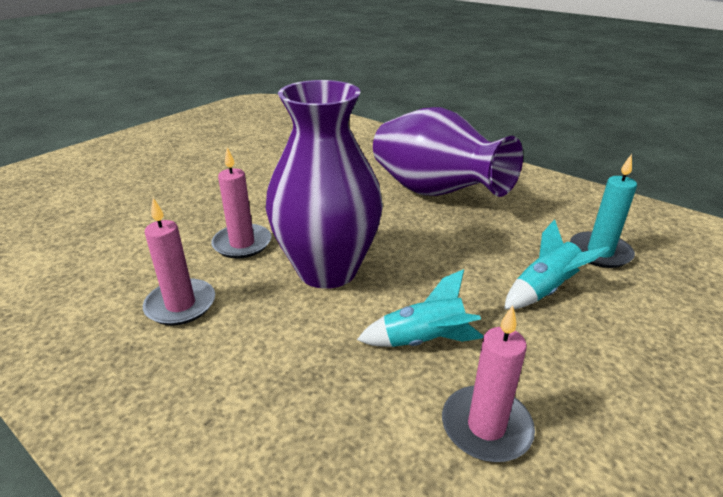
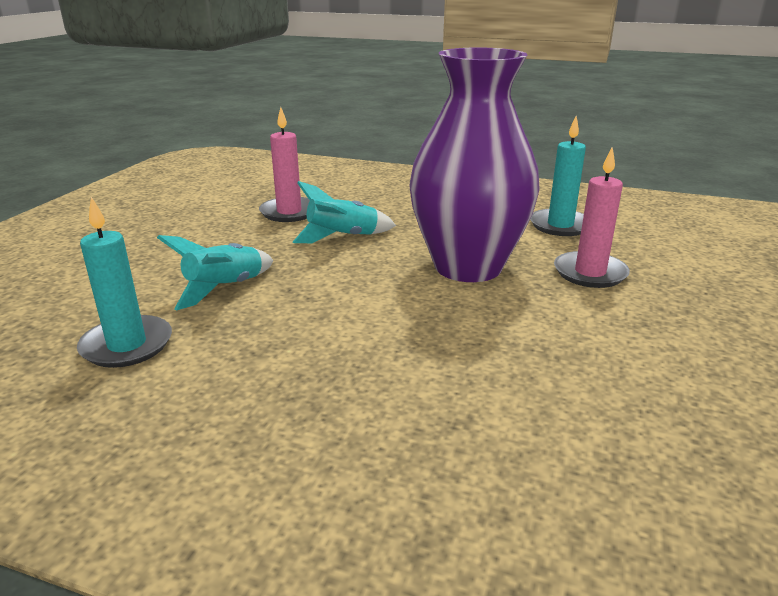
camera: 160 degrees right, 5 degrees down
(180, 305) = (560, 225): pink candle -> turquoise candle
(434, 193) = (401, 409): purple vase -> none

